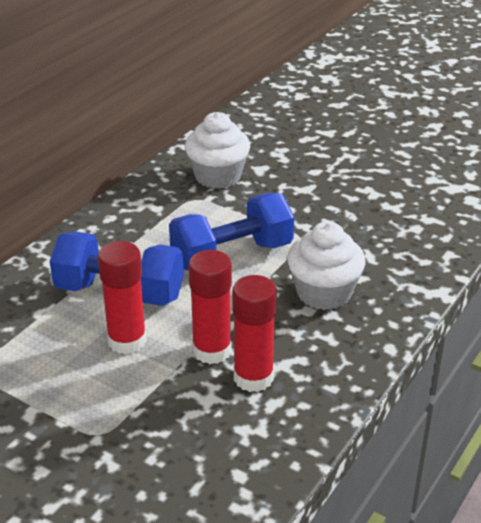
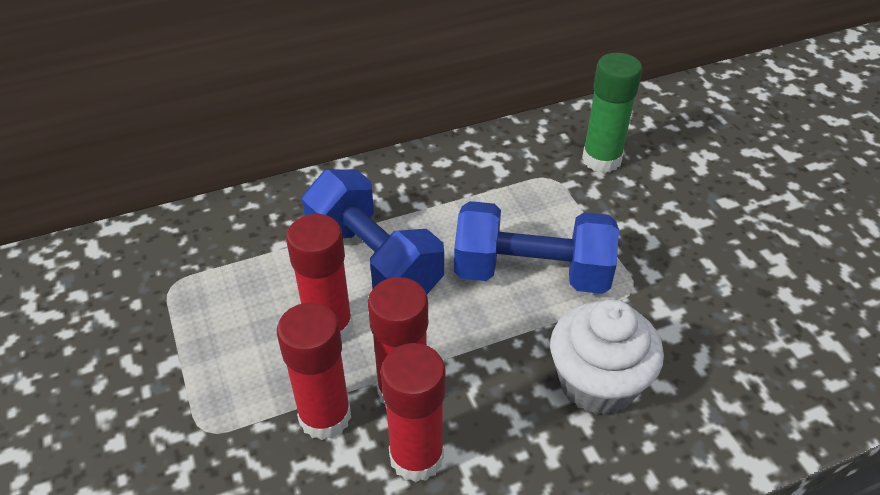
camera: 35 degrees right, 10 degrees up
(174, 387) = (325, 417): none -> red glue stick
(218, 176) = (601, 159): white cupcake -> green glue stick

